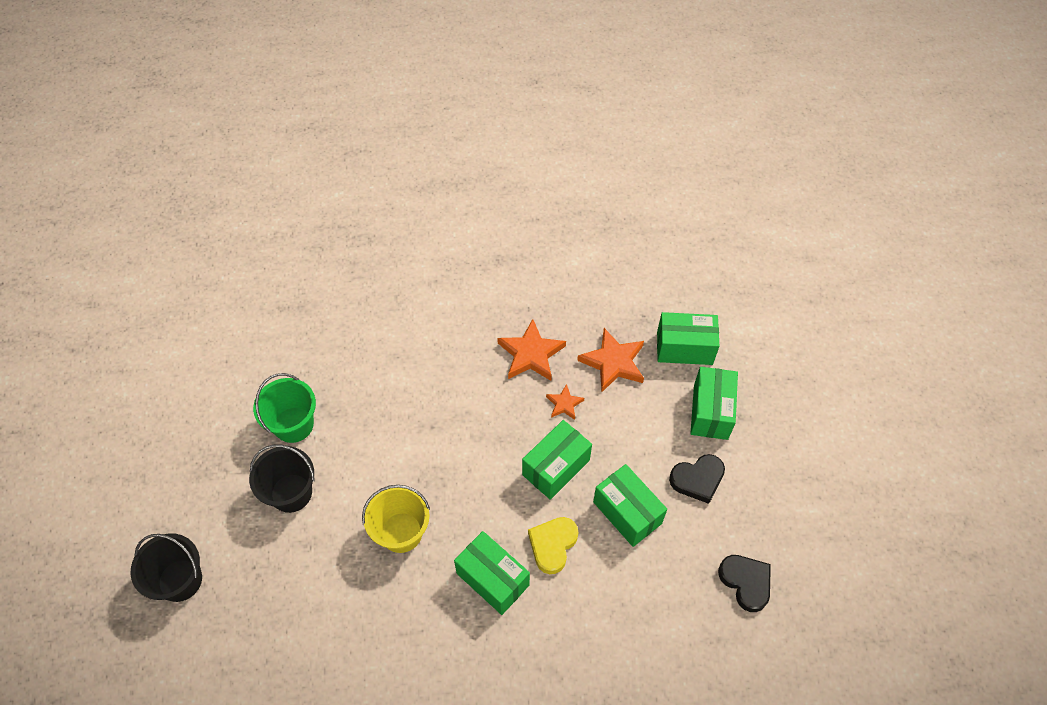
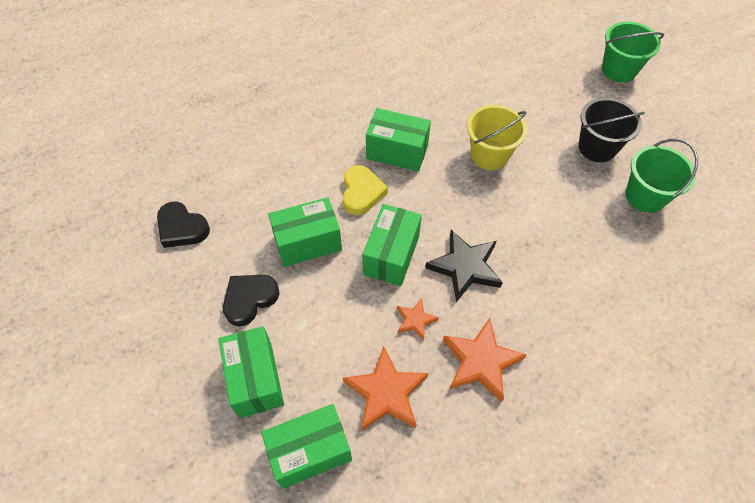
camera: 155 degrees right, 0 degrees up
(180, 580) = (619, 70): black bucket -> green bucket
(498, 429) = (465, 267): none -> black star
(627, 512) = (308, 242): green box -> green box turned 45 degrees counterclockwise

